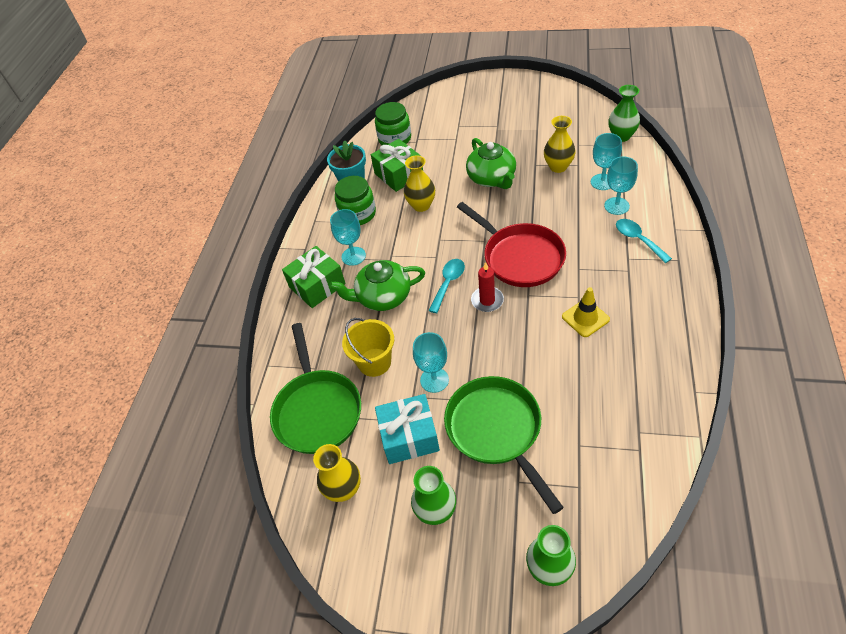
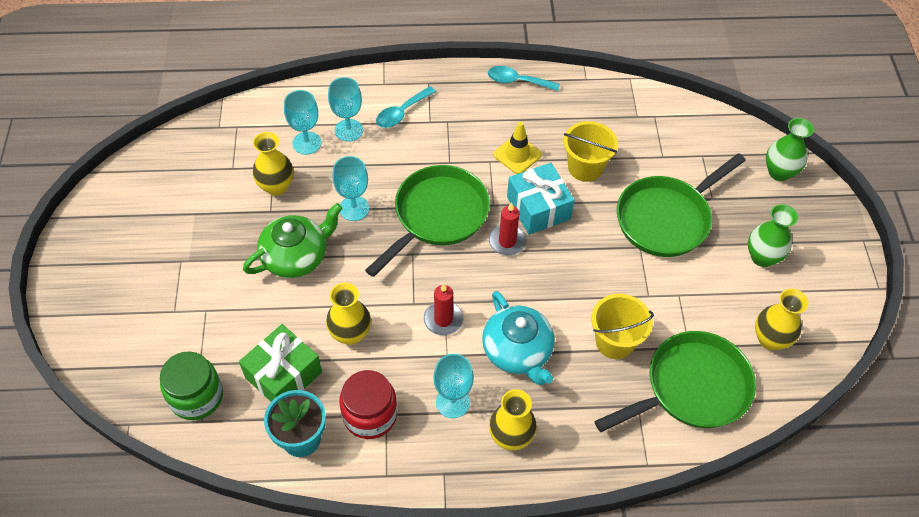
camera: 110 degrees left, 5 degrees up
(317, 285) = (510, 437): green gift -> yellow vase
(358, 214) = (370, 415): green jar -> red jar
(383, 297) = (517, 351): green teapot -> turquoise teapot
(409, 436) = (695, 291): turquoise gift -> turquoise gift (538, 208)
(421, 255) = (443, 319): none -> red candle
(434, 380) = (623, 278): turquoise goblet -> turquoise goblet (354, 208)
(448, 283) = (486, 283): turquoise spoon -> turquoise spoon (517, 81)
(519, 257) = (437, 216): red pan -> green pan
(567, 371) = (585, 167): none -> yellow bucket
(621, 136) = (220, 125): green vase -> none

